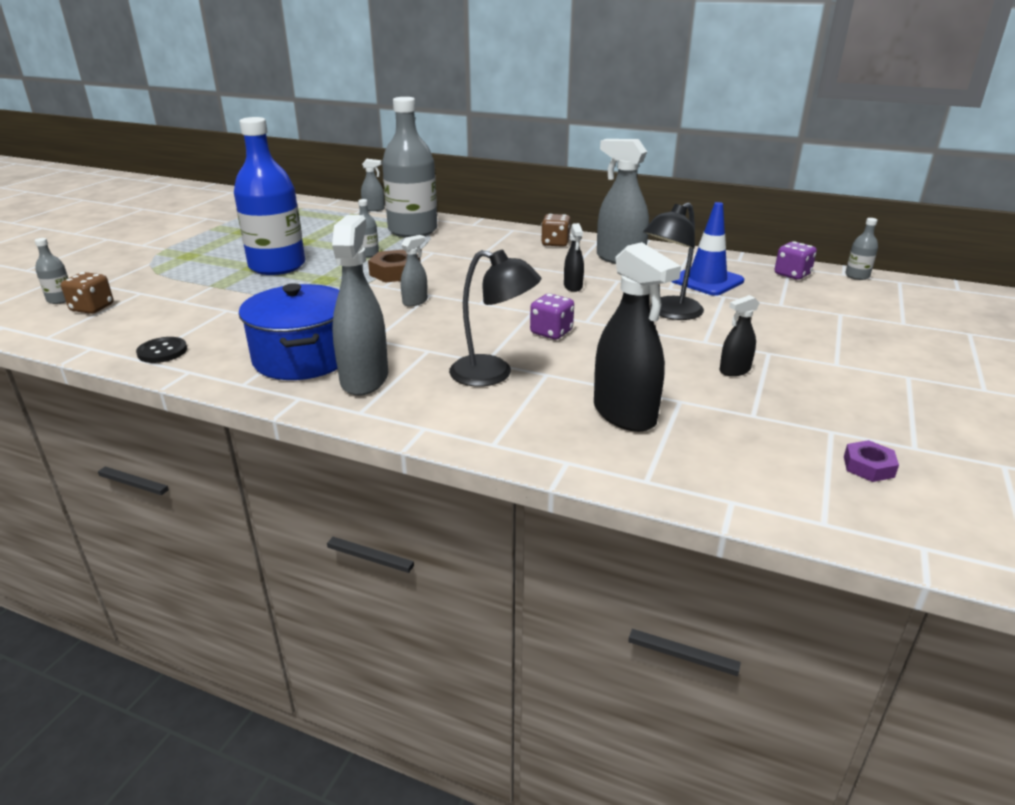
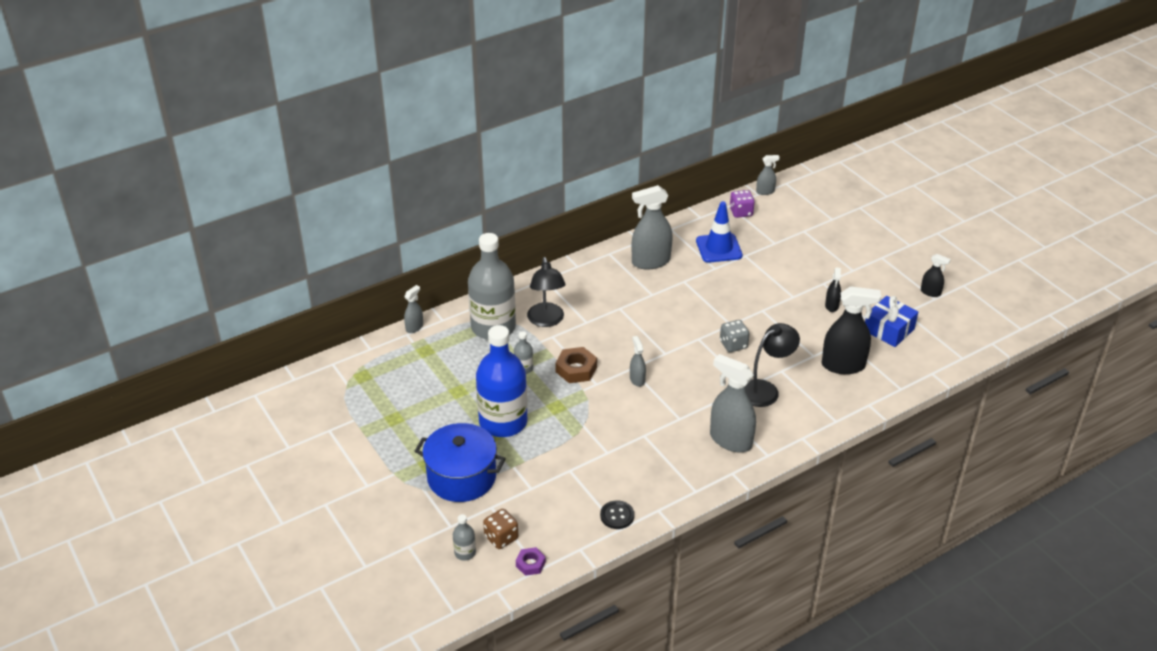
camera: 55 degrees left, 10 degrees up
(303, 358) = (681, 456): blue pot -> blue pot (461, 477)
(551, 332) = (733, 345): purple dice -> grey dice
(555, 243) = (594, 273): brown dice -> none
(573, 286) = (676, 304): black spray bottle -> black spray bottle (930, 292)
(669, 313) = (748, 288): black lamp -> black lamp (546, 320)
(765, 428) = (888, 330): none -> blue gift
(857, 276) = (765, 191): grey bottle -> grey spray bottle
(868, 466) = (937, 321): purple nut -> purple nut (530, 564)

